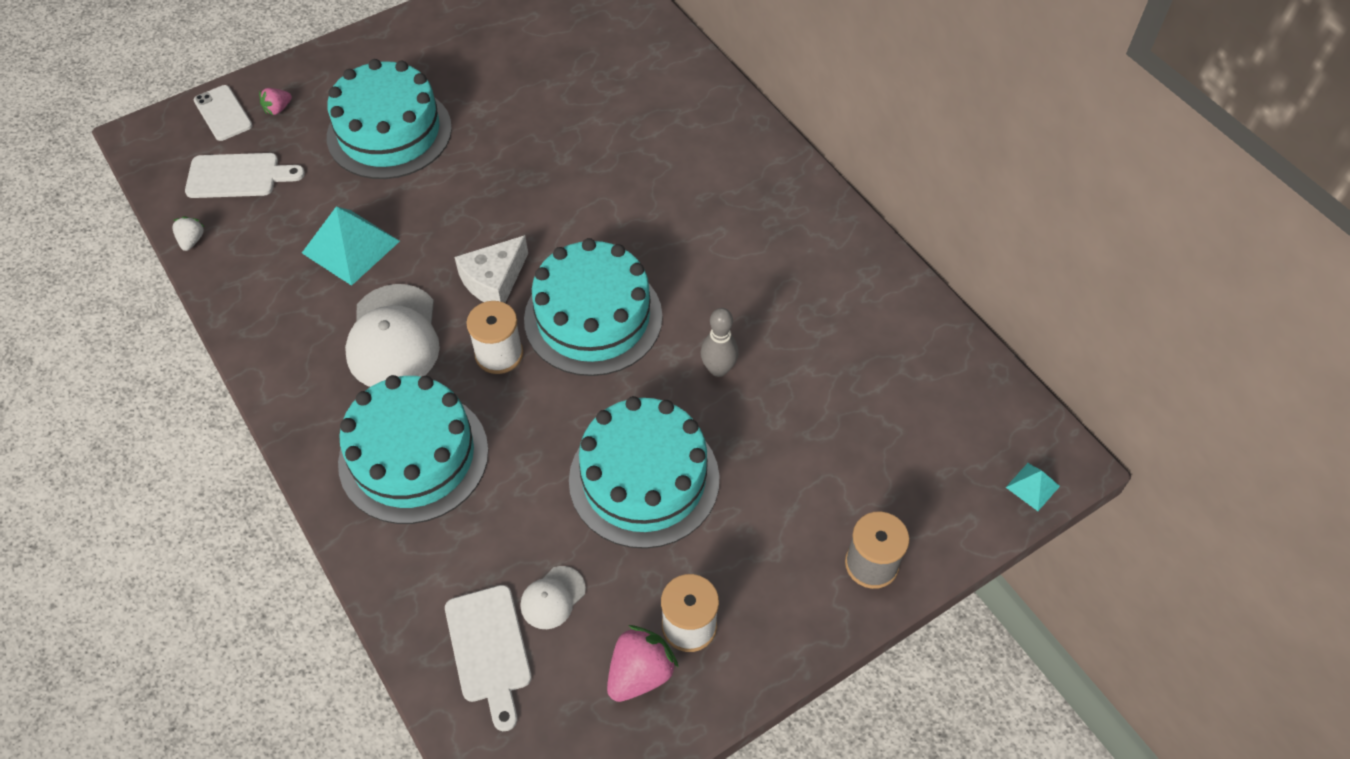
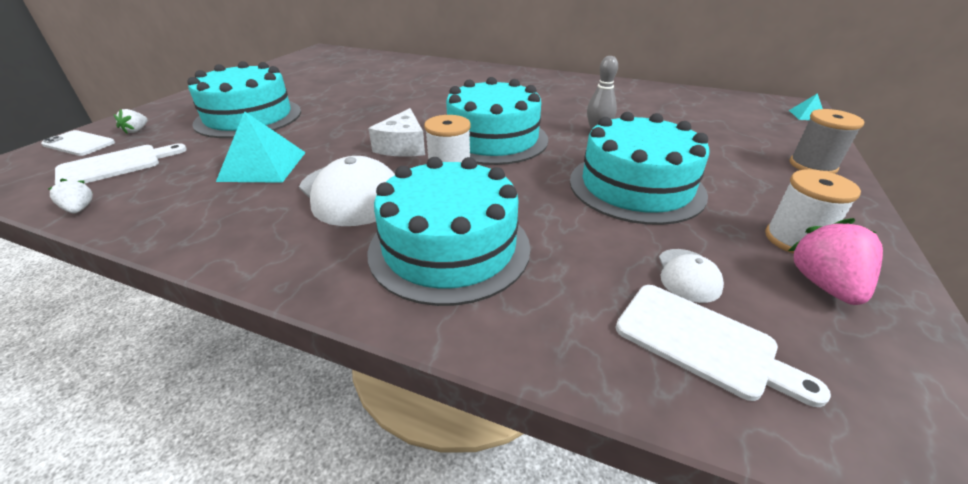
camera: 35 degrees left, 20 degrees down
(278, 109) = (136, 130): pink strawberry -> white strawberry

